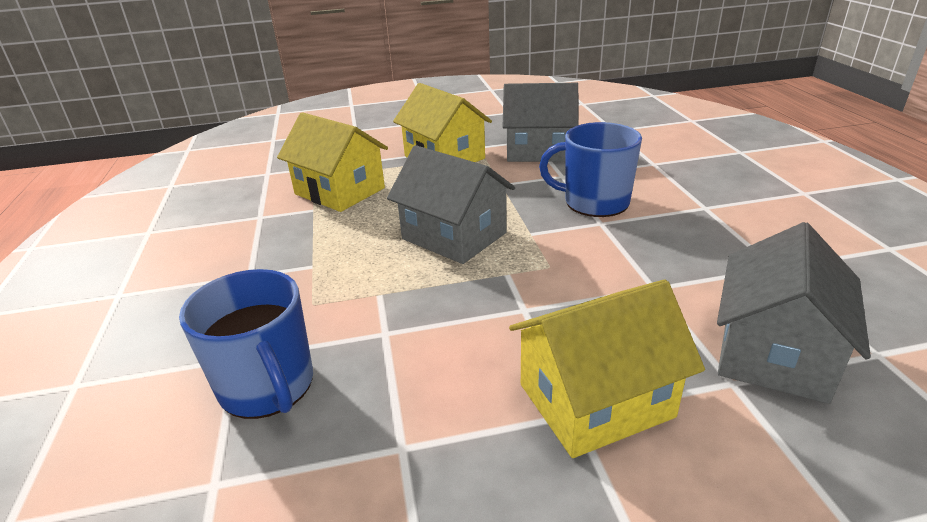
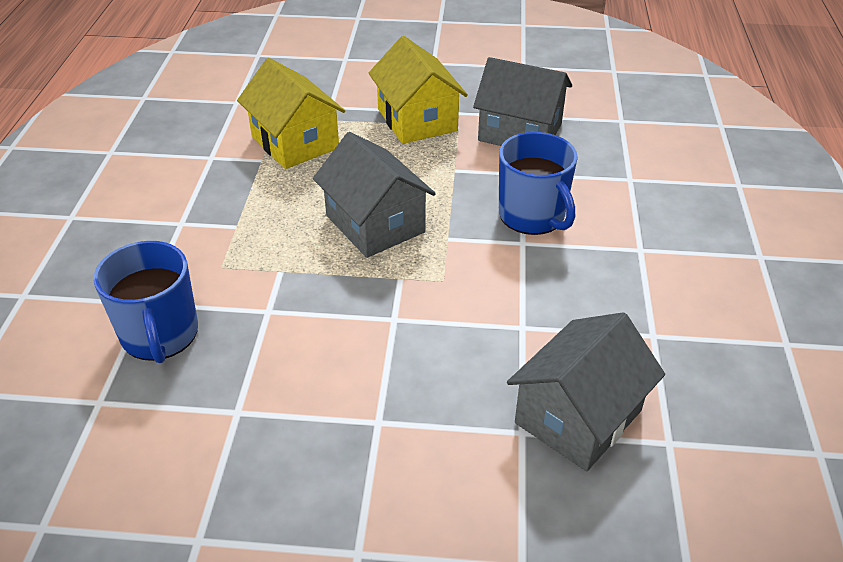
camera: 15 degrees right, 10 degrees up
(594, 202) = (532, 216): blue mug -> blue mug turned 150 degrees counterclockwise
(595, 400) = (401, 416): yellow house -> none

